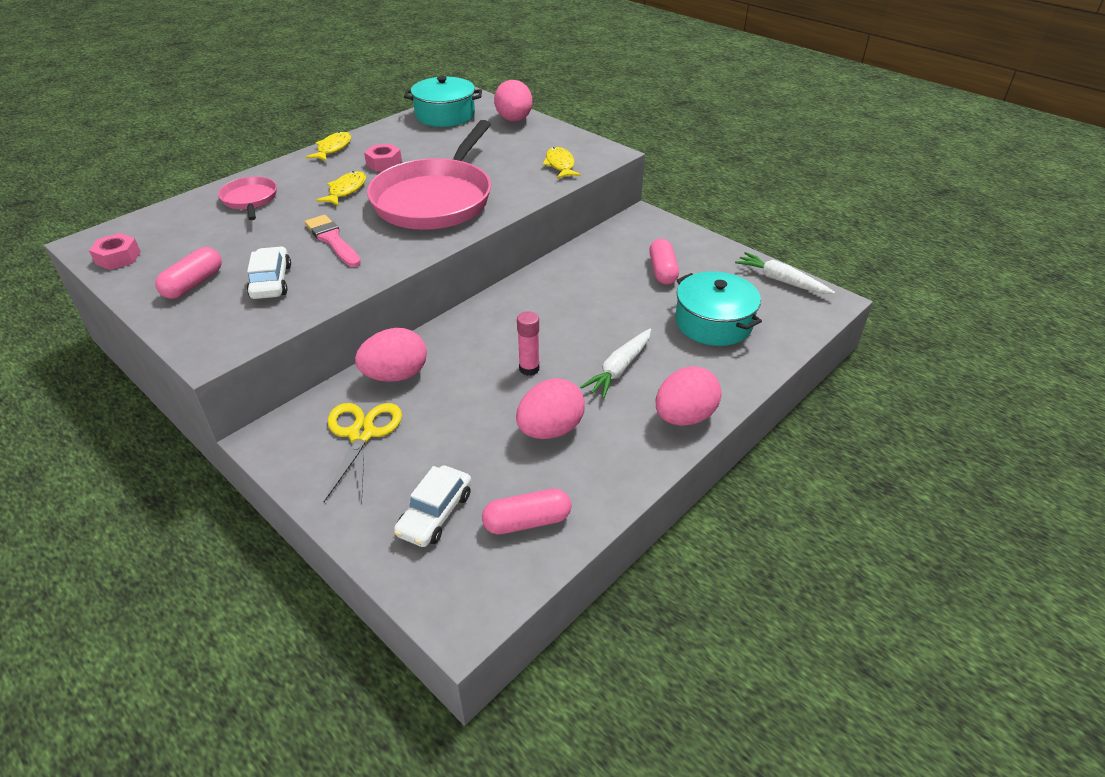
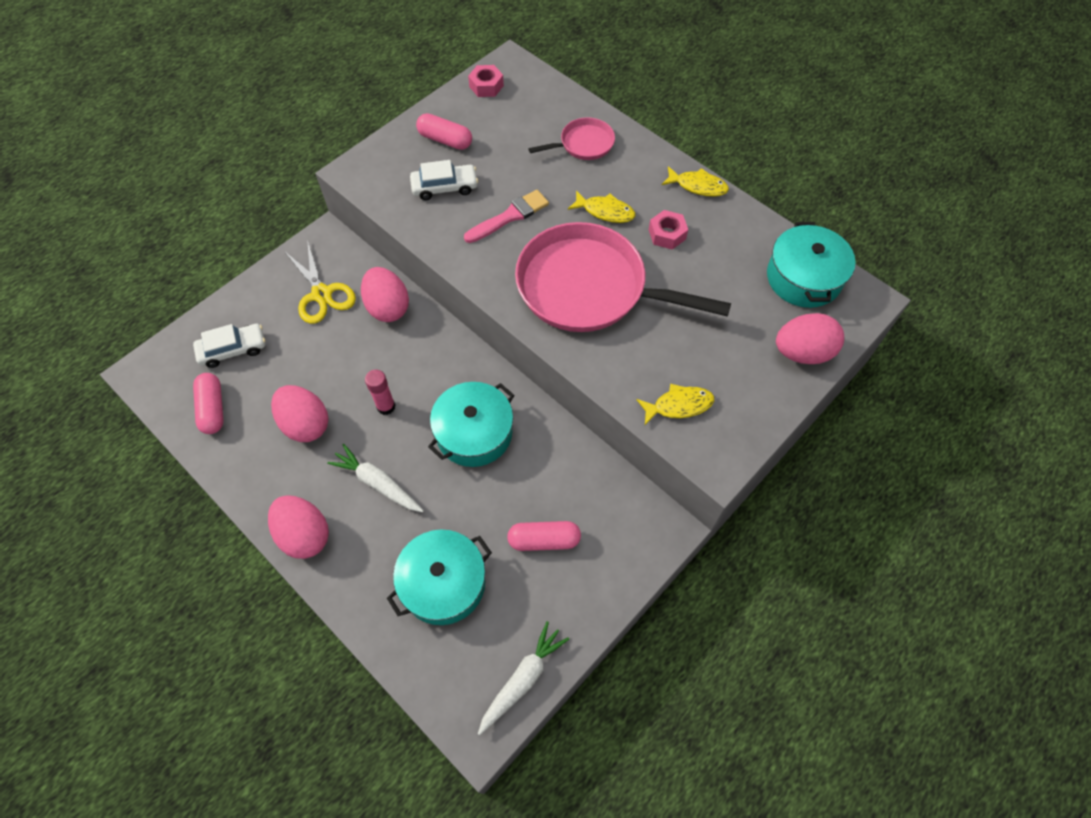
camera: 90 degrees right, 20 degrees up
(361, 434) = (321, 294): yellow scissors -> yellow scissors turned 60 degrees clockwise
(435, 513) = (233, 349): white car -> white car turned 135 degrees clockwise
(560, 310) = (474, 433): none -> turquoise pot

